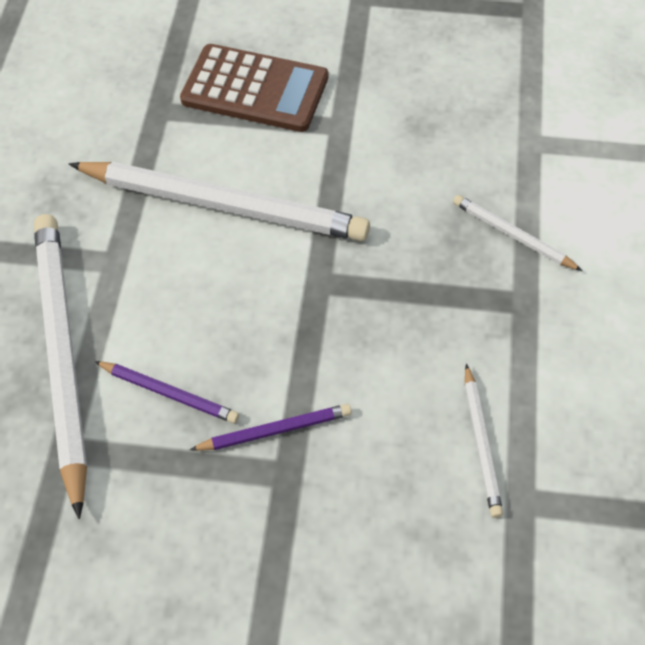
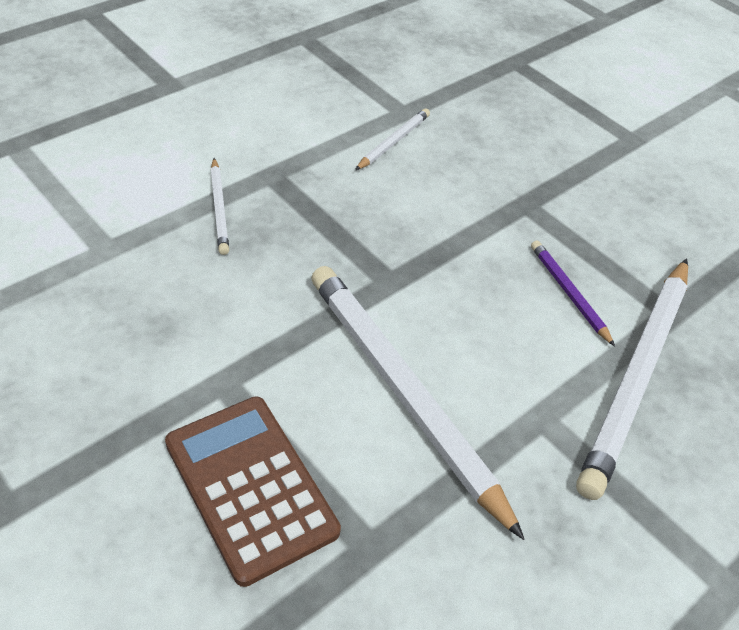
camera: 145 degrees left, 10 degrees down
(275, 430) = (512, 226): purple pencil -> none

